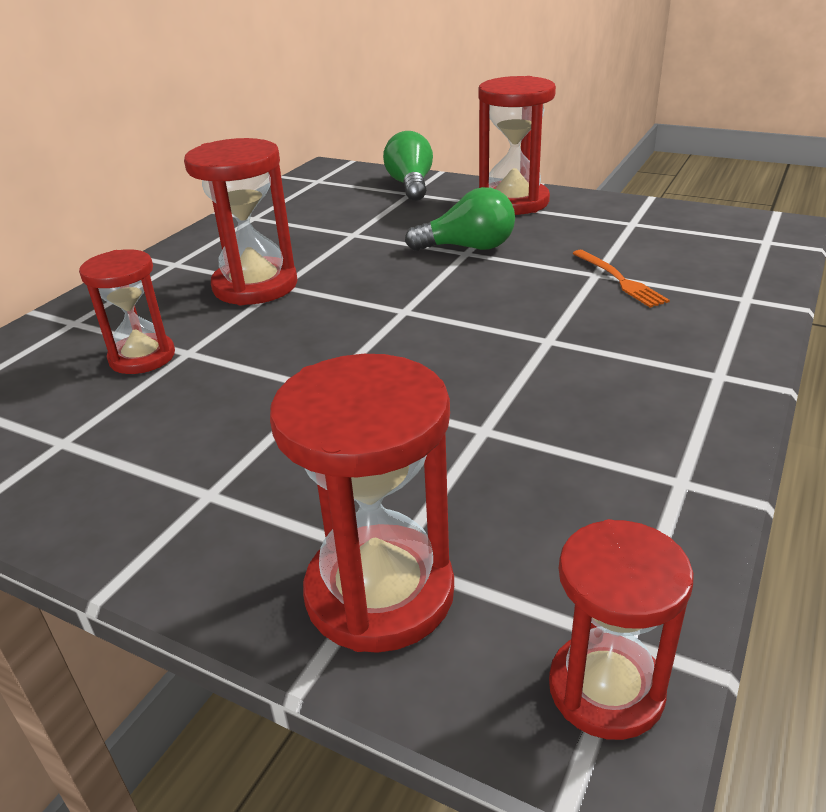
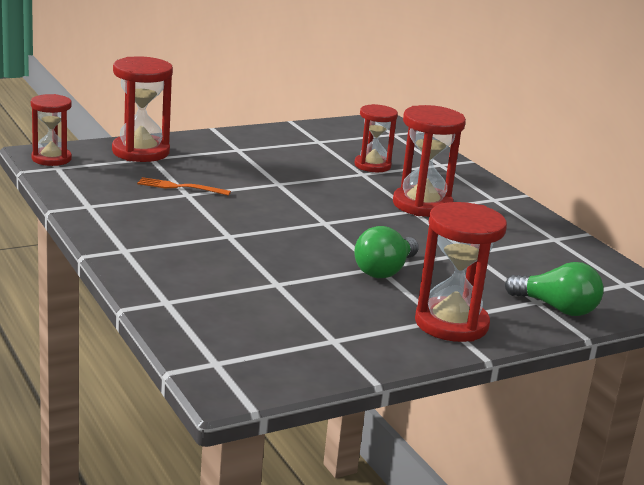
camera: 120 degrees right, 10 degrees down
(619, 280) = (256, 284): orange fork -> orange fork (180, 187)

